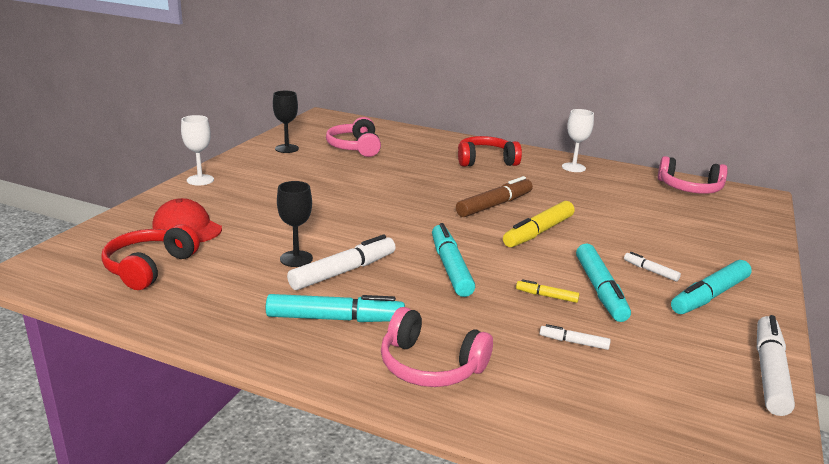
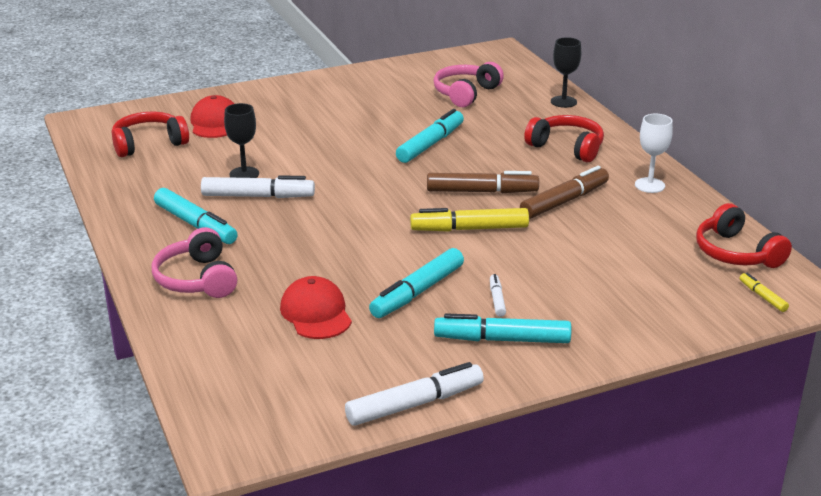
camera: 45 degrees right, 5 degrees up
(200, 180) = (286, 85): white goblet -> none
(286, 148) = (403, 76): black goblet -> black goblet (563, 102)
(450, 267) = (337, 225): turquoise marker -> turquoise marker (430, 144)
(546, 296) = (365, 276): yellow marker -> yellow marker (762, 296)
(552, 193) = (564, 201): none -> brown marker
(573, 342) = (316, 313): white marker -> red cap
(689, 188) = (736, 253): pink headphones -> red headphones

